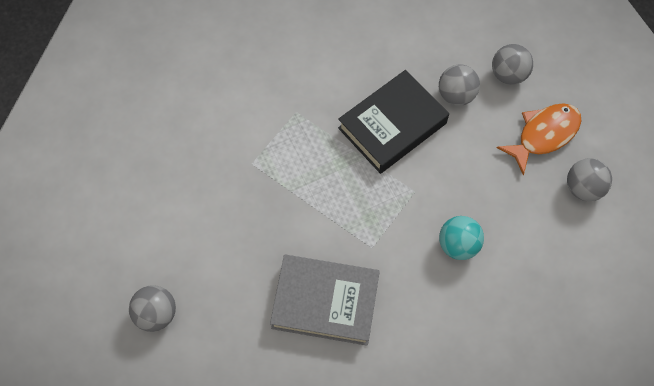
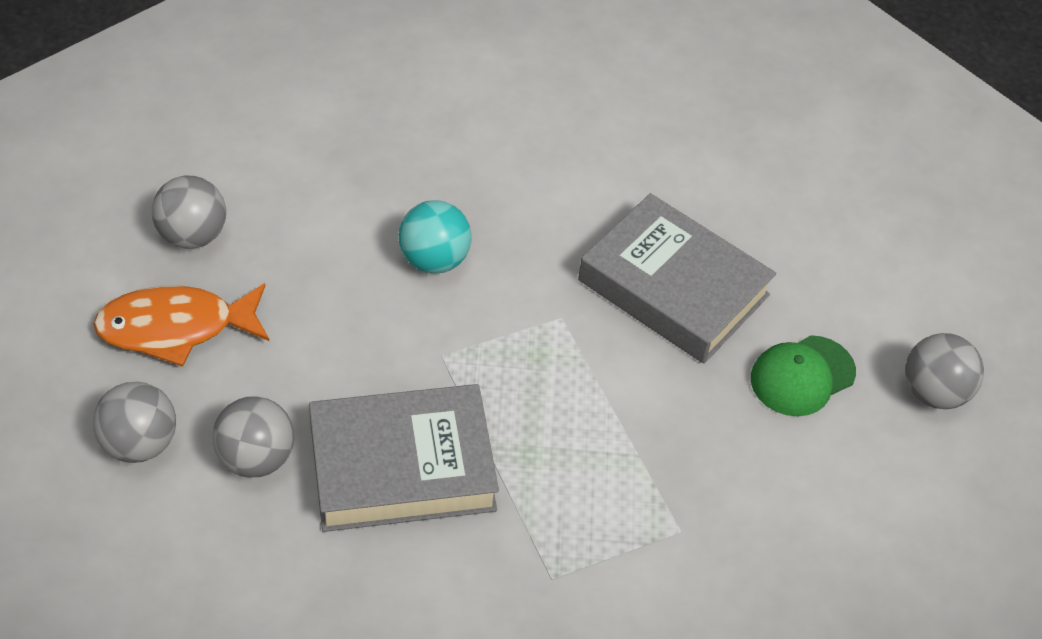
camera: 155 degrees left, 15 degrees down
(231, 283) = (802, 376): none -> green cap
(392, 125) = (402, 466): black book -> grey book

